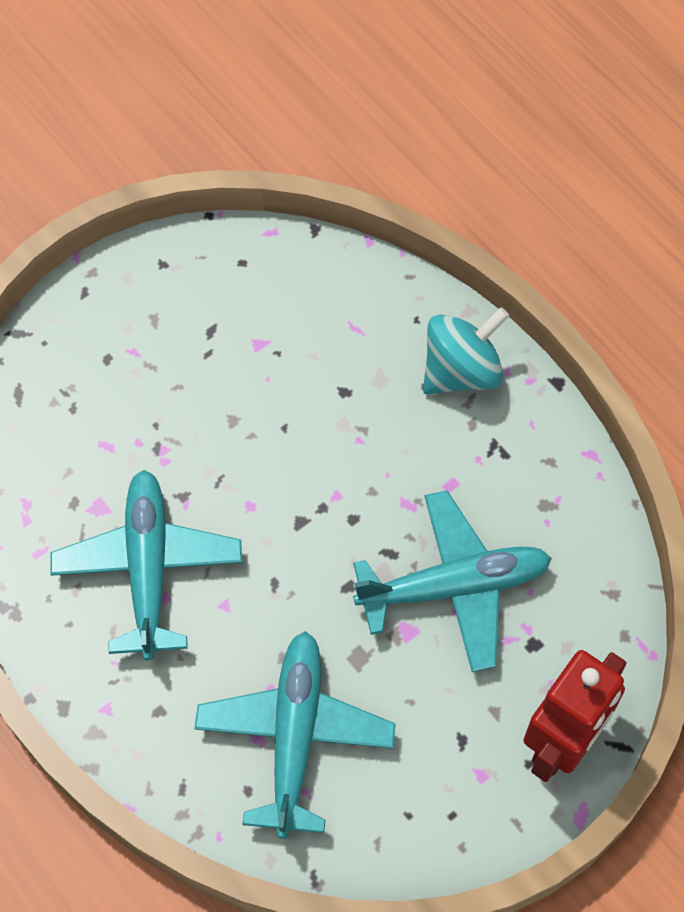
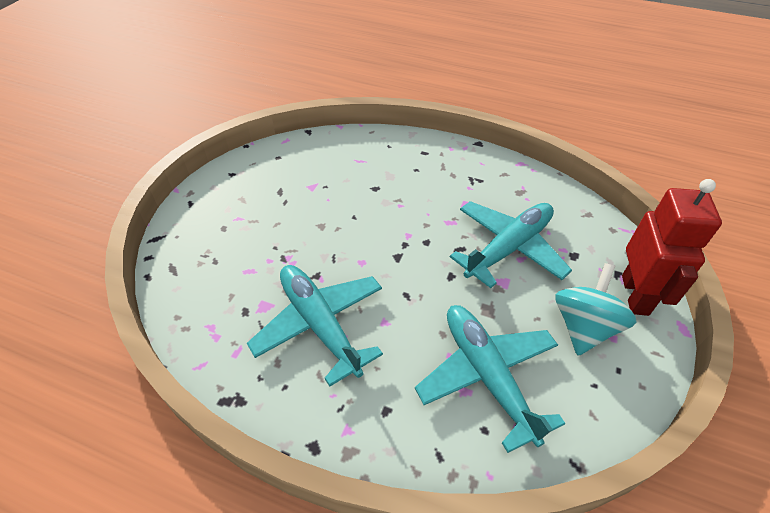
camera: 30 degrees left, 15 degrees down
(461, 371) = (429, 156): turquoise spinning top -> turquoise spinning top (584, 327)

